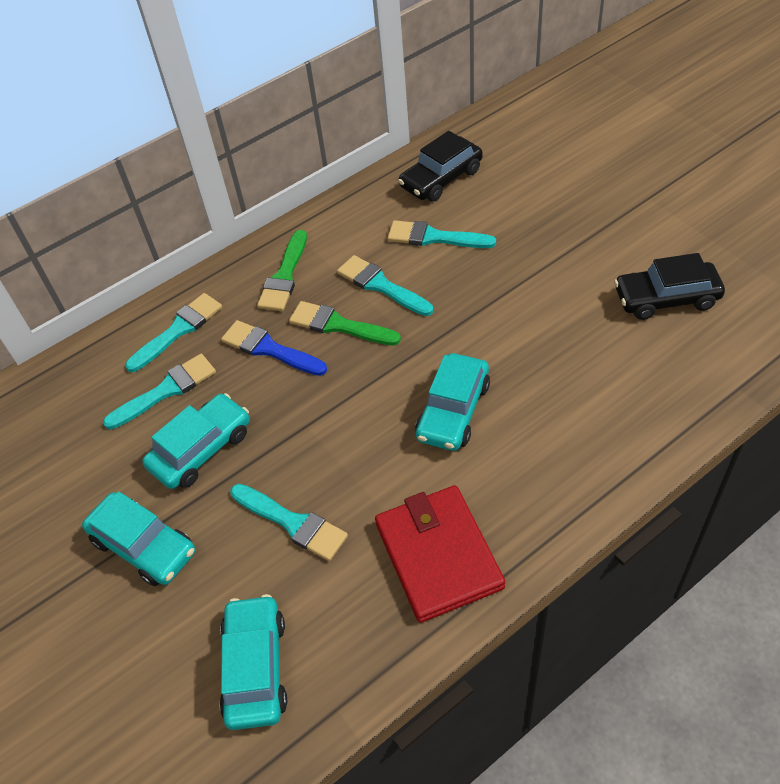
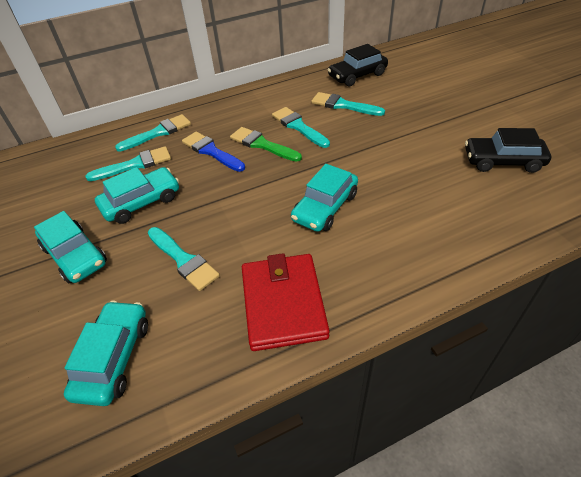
camera: 10 degrees right, 5 degrees down
(284, 276) = (237, 113): green brush -> none

